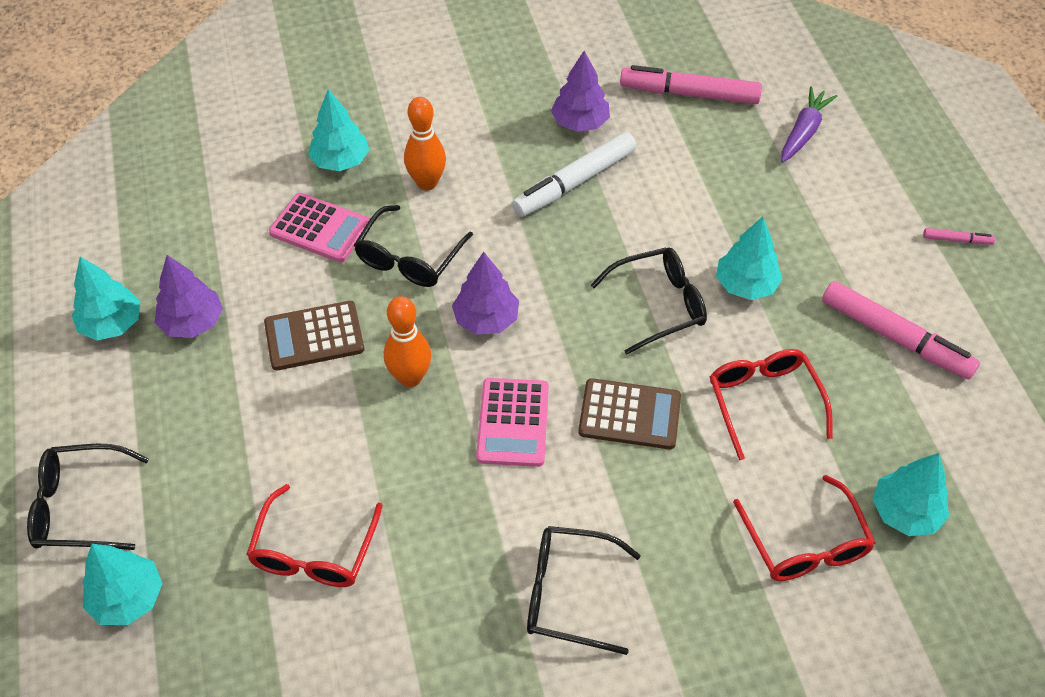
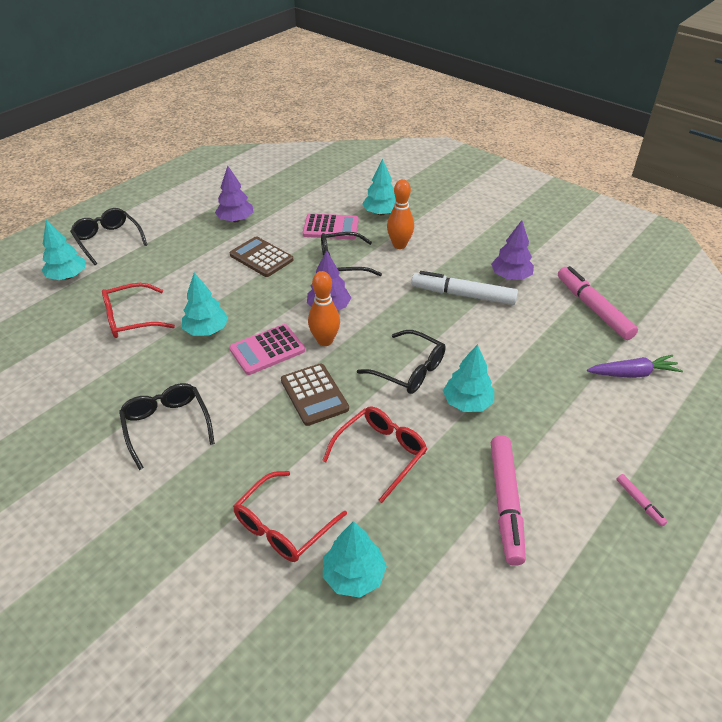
camera: 55 degrees right, 10 degrees down
(111, 324) = (214, 200): turquoise tree -> turquoise tree (206, 330)
(320, 228) = (331, 227): pink calculator -> pink calculator turned 75 degrees counterclockwise
(410, 377) = (264, 300): orange bowling pin -> orange bowling pin (325, 341)

